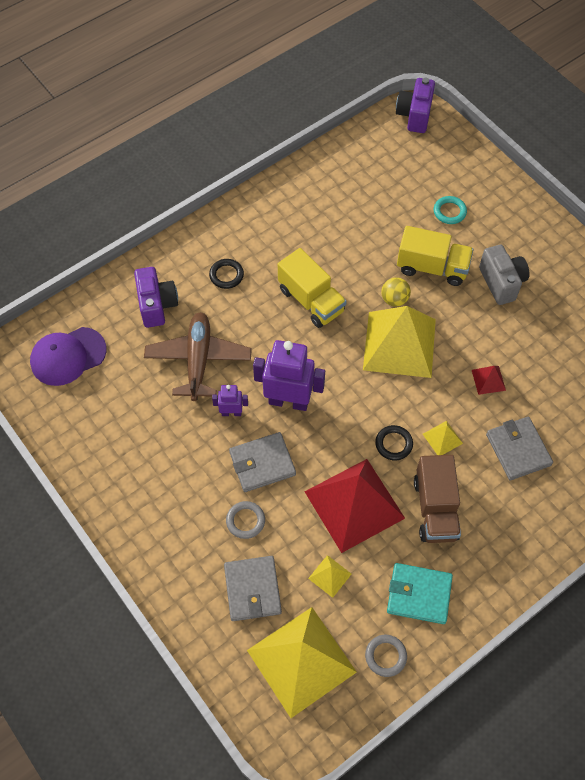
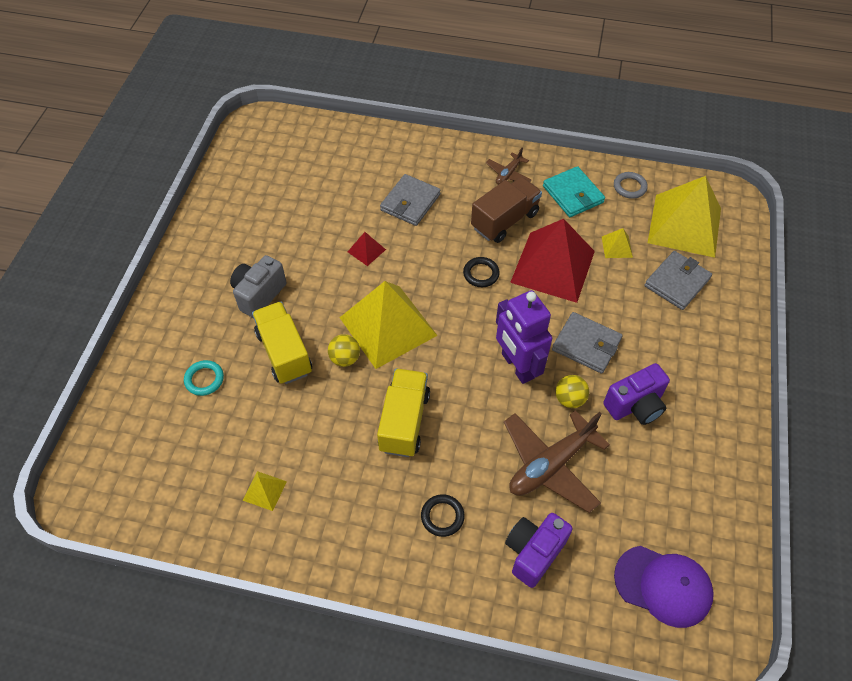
camera: 130 degrees left, 5 degrees down
(231, 413) = (569, 399): purple robot -> yellow ball
(245, 521) = (639, 322): grey ring -> none
(414, 115) = (83, 494): purple camera -> purple camera (635, 405)
(442, 438) = (446, 248): yellow pyramid -> yellow pyramid (264, 490)
(489, 559) = (508, 174): none -> brown plane

